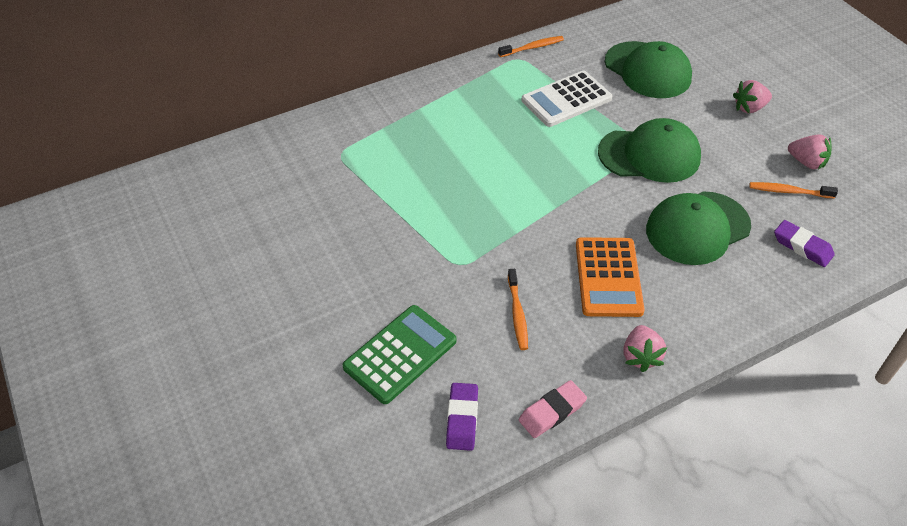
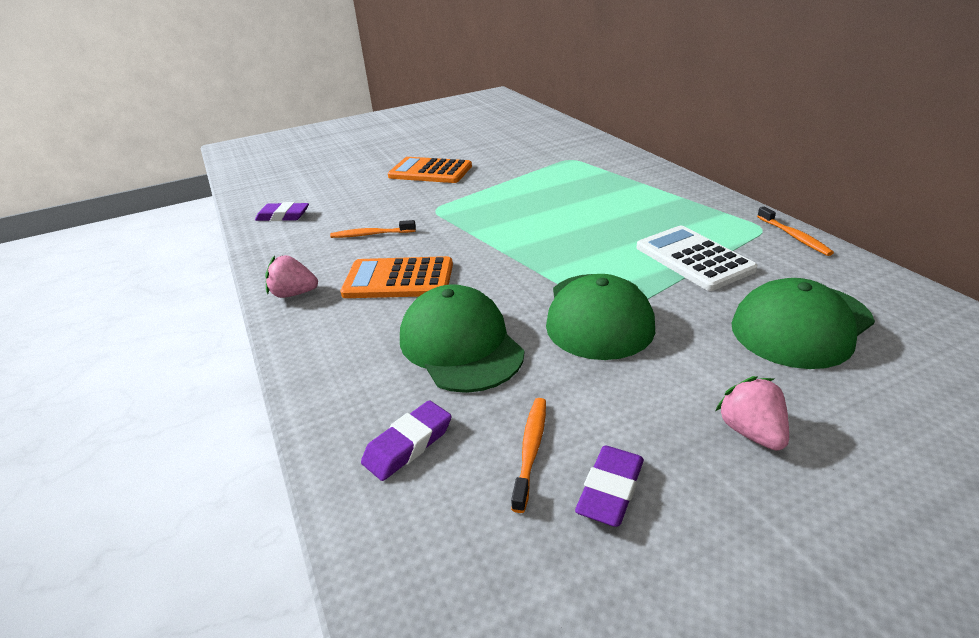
camera: 95 degrees right, 15 degrees down
(345, 279) = (430, 171): none -> orange calculator
(400, 354) = (352, 193): green calculator -> none
(552, 412) = (265, 250): pink eraser -> none
(806, 162) = (610, 490): pink strawberry -> purple eraser

